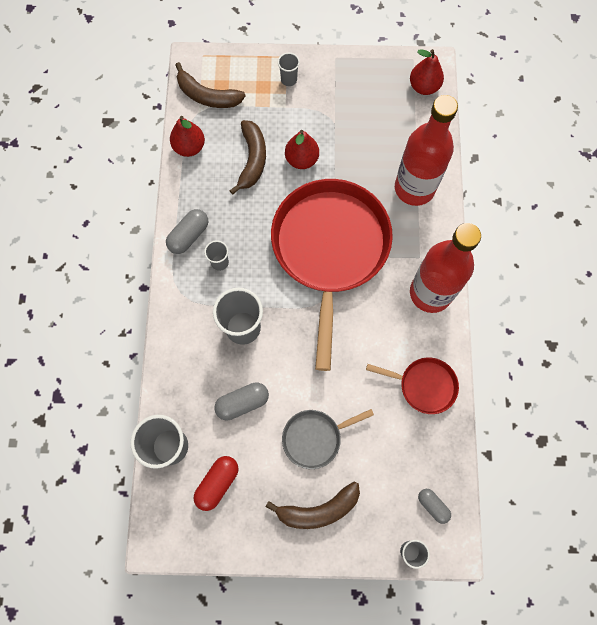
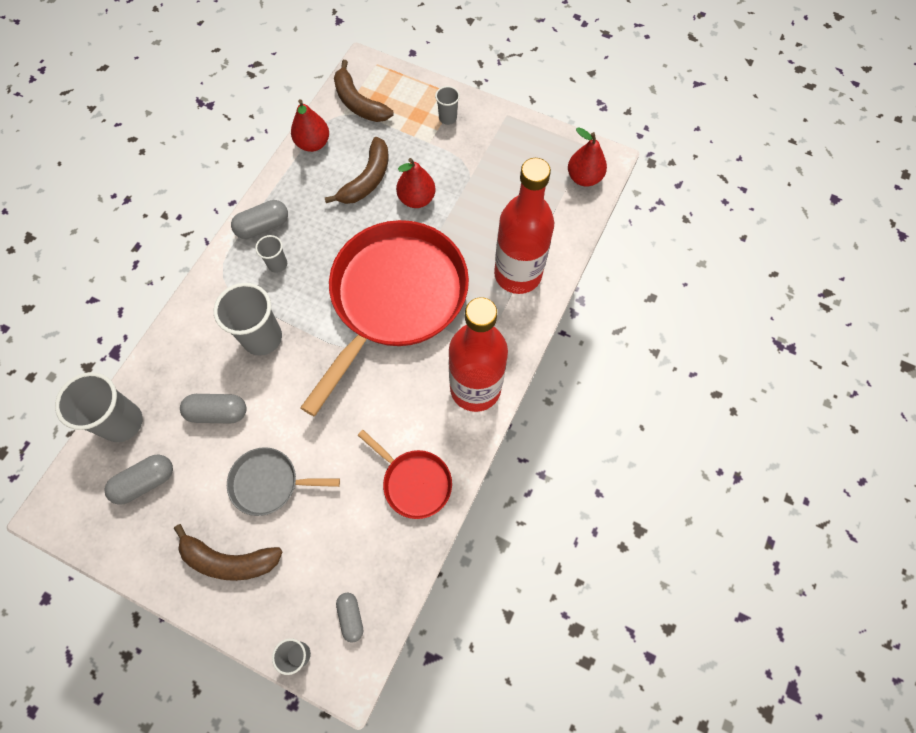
camera: 25 degrees right, 5 degrees down
(217, 483) = (145, 482): red capsule -> grey capsule

